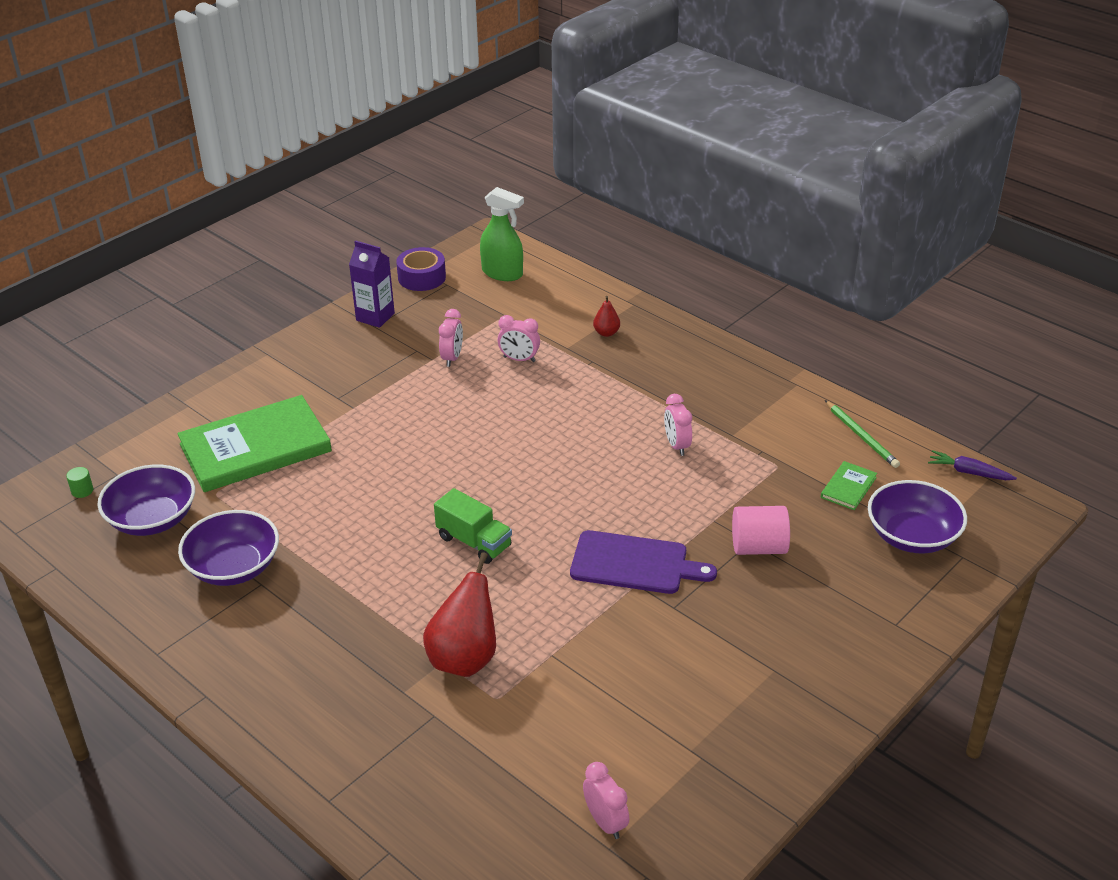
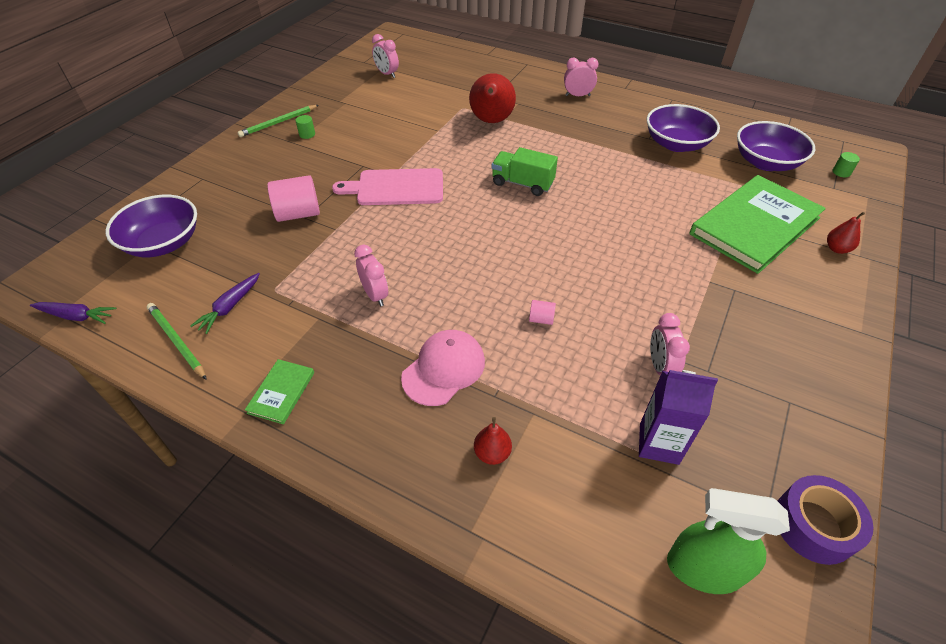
camera: 165 degrees right, 10 degrees up
(202, 414) = (837, 249): none -> red pear
(375, 317) = (803, 419): purple carton -> purple carton (659, 443)
(519, 359) = (582, 380): pink clock -> pink clock (577, 95)
(529, 403) = (541, 319): none -> pink cylinder
(627, 382) = (444, 369): none -> pink cap
(634, 564) = (396, 187): purple cutting board -> pink cutting board
(754, 683) = (307, 134): none -> green cylinder
(803, 719) = (278, 123): none -> green pencil
(818, 457) = (230, 307): none -> purple carrot
(848, 487) = (208, 279): green book -> green book (281, 392)

